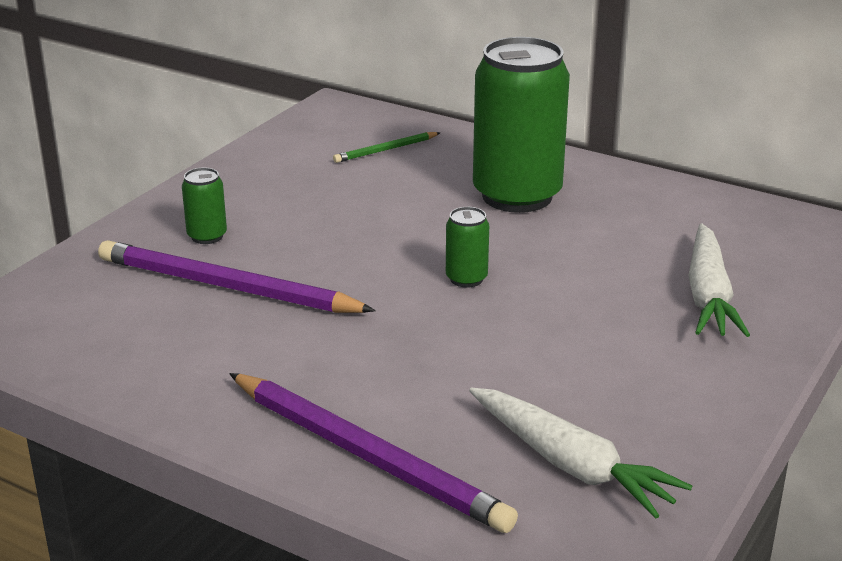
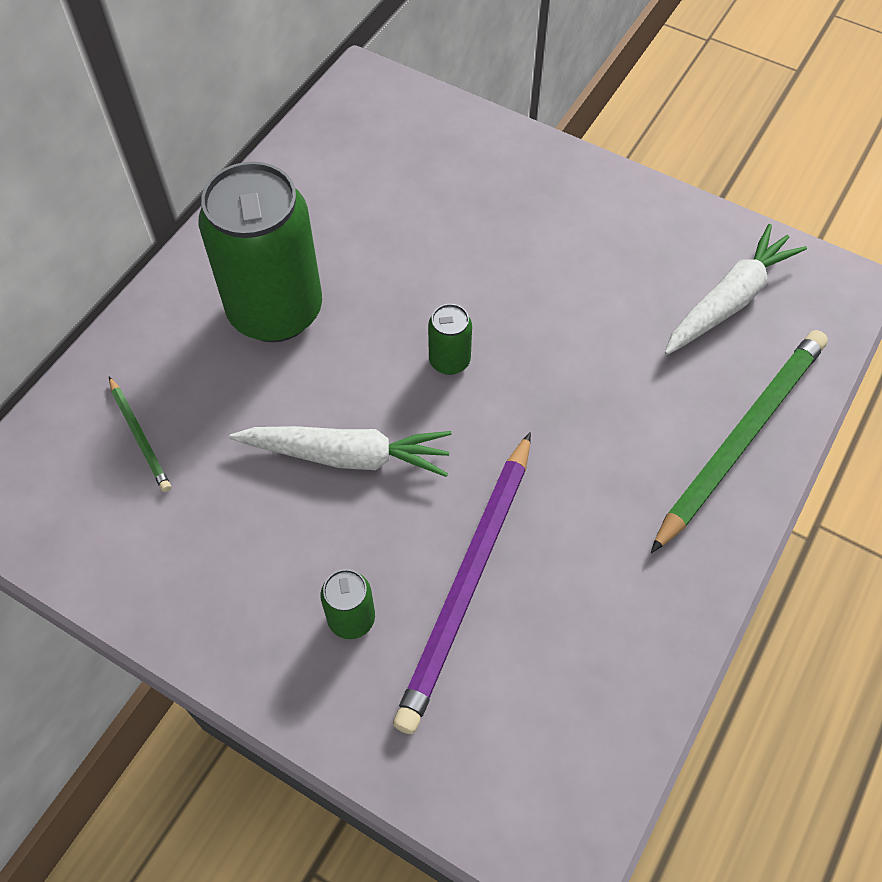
camera: 90 degrees left, 30 degrees up
(367, 456) = (740, 437): purple pencil -> green pencil
(708, 295) = (477, 185): white carrot -> white carrot (347, 456)

